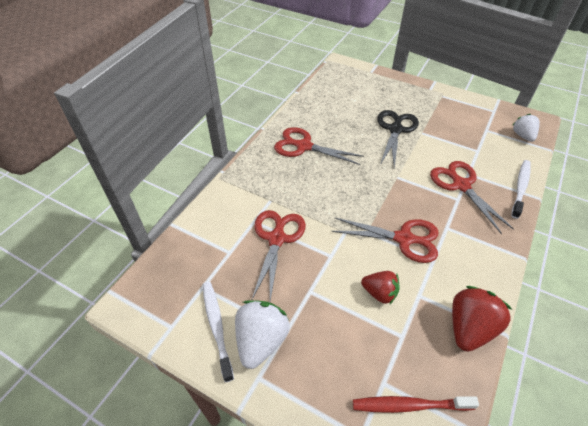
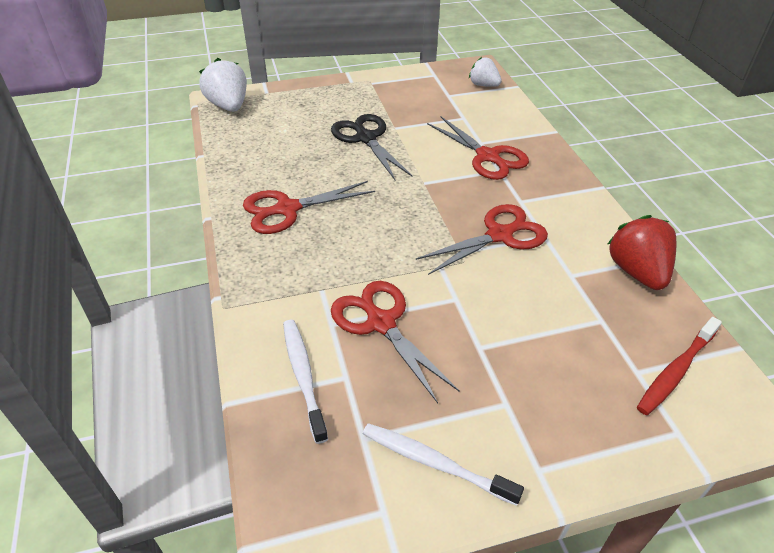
camera: 45 degrees left, 5 degrees down
(261, 340) = (496, 433): white strawberry -> white strawberry (229, 106)
(379, 293) = (540, 298): red strawberry -> none
(461, 185) = (487, 156): red scissors -> red scissors turned 150 degrees counterclockwise
(520, 188) = (534, 131): white toothbrush -> white toothbrush (303, 376)

